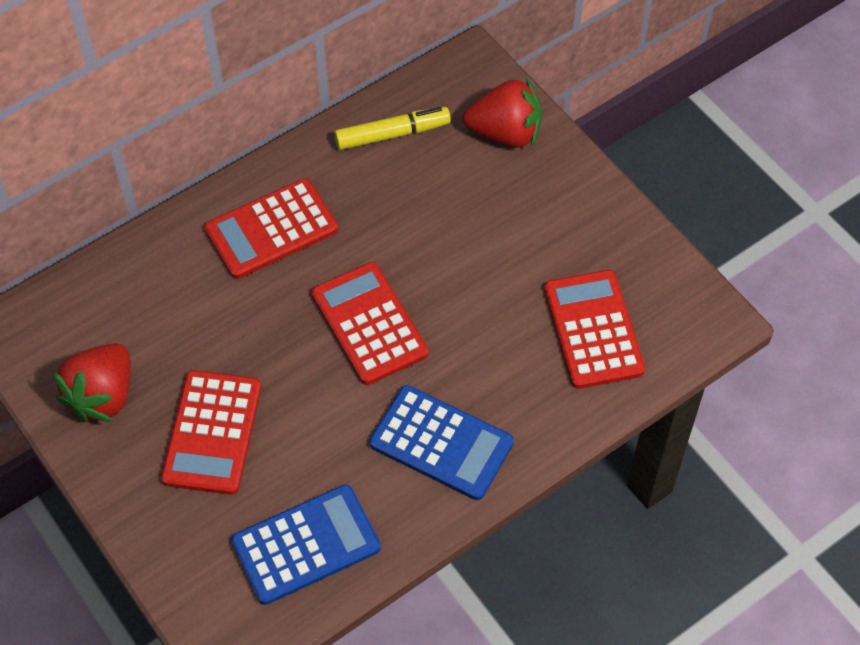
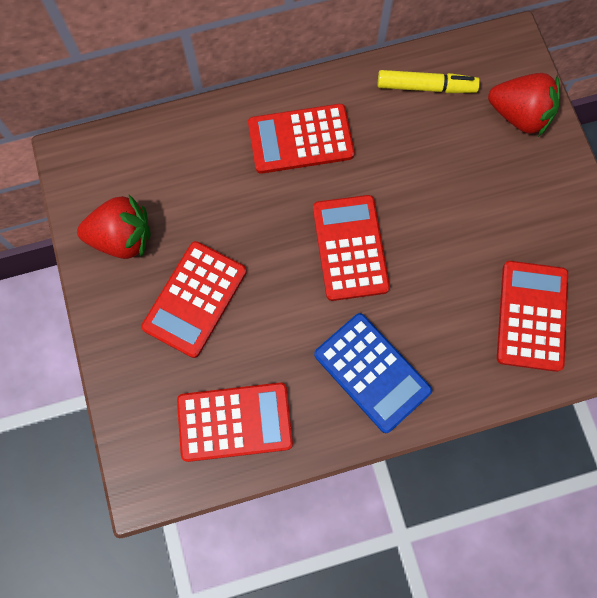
camera: 20 degrees right, 15 degrees up
(102, 396) = (122, 238): red strawberry -> red strawberry turned 135 degrees counterclockwise
(306, 545) = (235, 422): blue calculator -> red calculator

